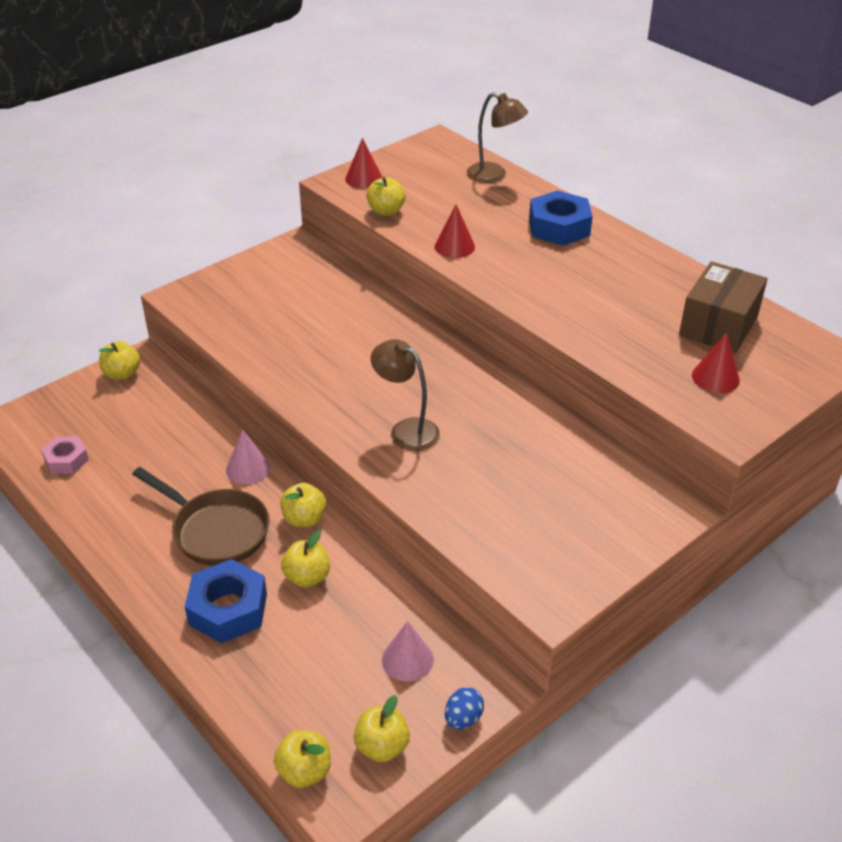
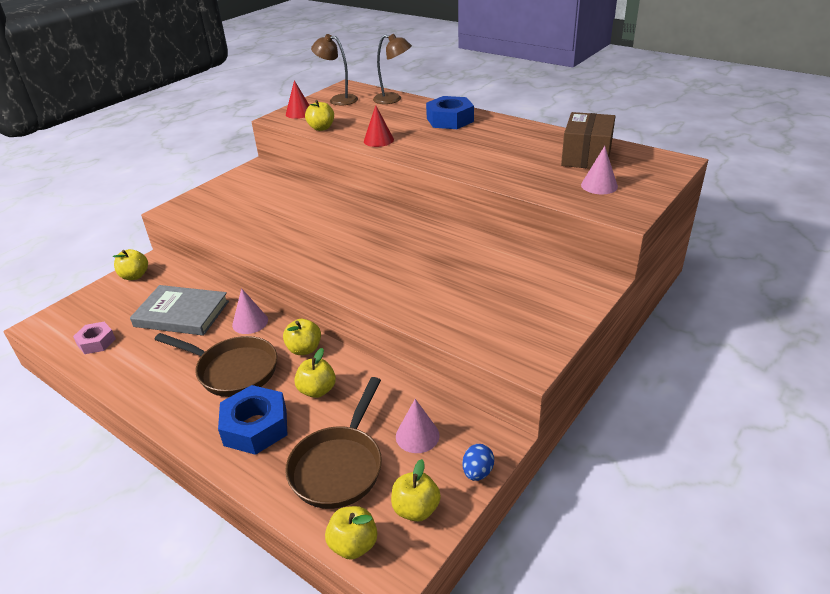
camera: 10 degrees left, 5 degrees down
(170, 440) = (182, 314): none -> grey book
(310, 677) = (339, 466): none -> brown pan
(406, 430) = (373, 266): brown lamp -> brown lamp (338, 99)
(715, 377) = (599, 185): red cone -> pink cone

